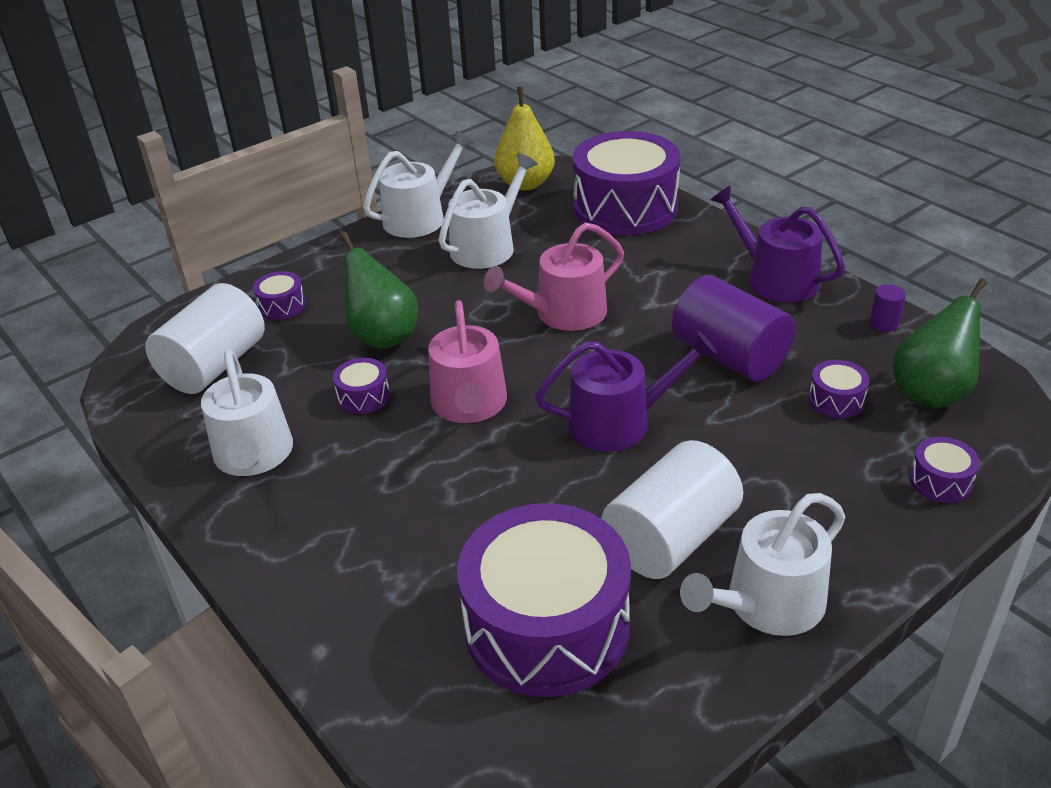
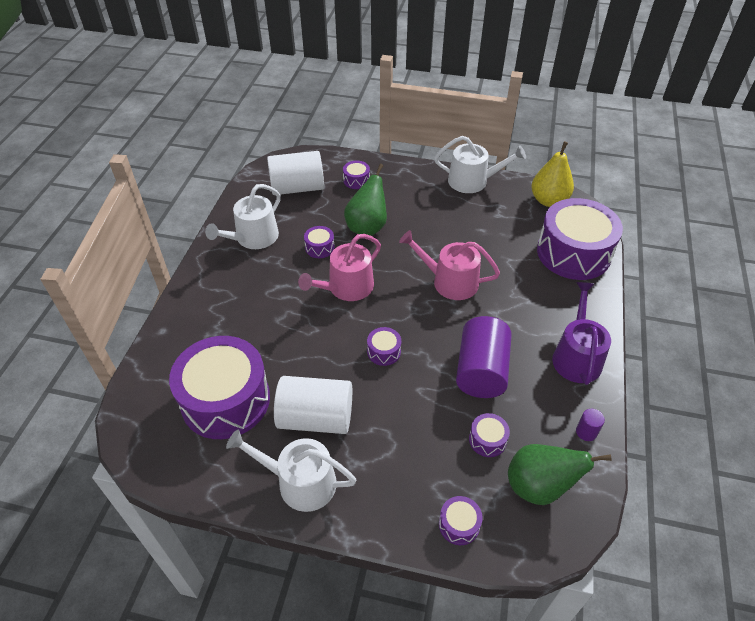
camera: 50 degrees right, 10 degrees up
(487, 246) = (476, 220): white watering can -> none
(619, 422) = (384, 351): purple watering can -> purple drum

